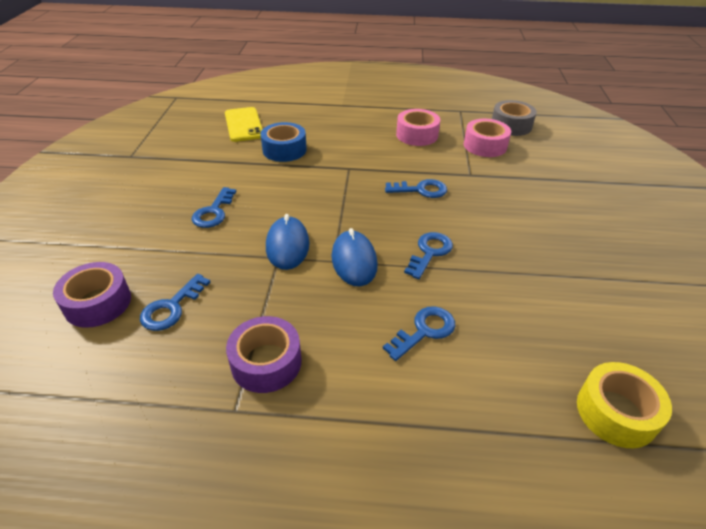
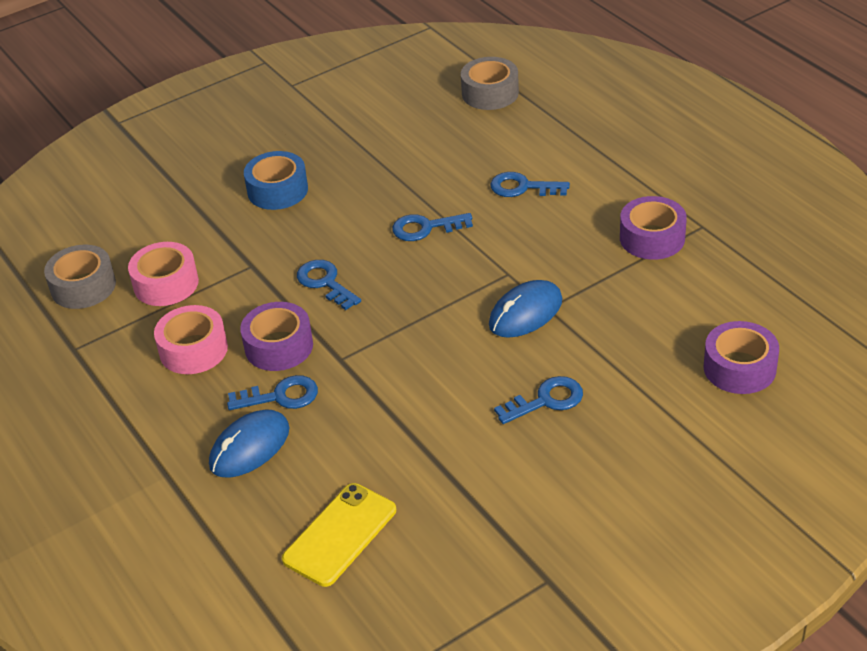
camera: 125 degrees left, 0 degrees up
(172, 307) = (681, 322): blue key -> blue key (280, 396)
(284, 150) = (361, 441): blue tape -> blue tape (277, 190)
(354, 261) = (492, 262): blue mouse -> blue mouse (249, 447)
(385, 156) = (279, 346): none -> purple tape
(616, 412) = (490, 93): yellow tape -> grey tape

